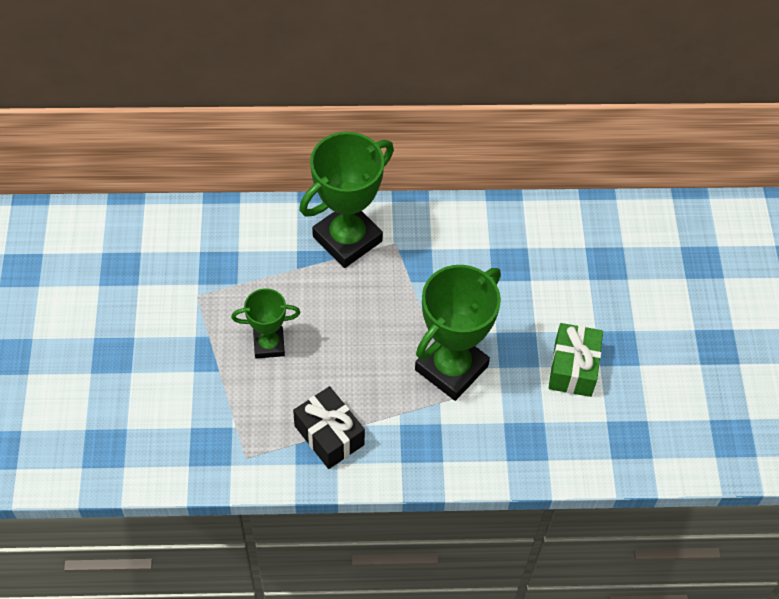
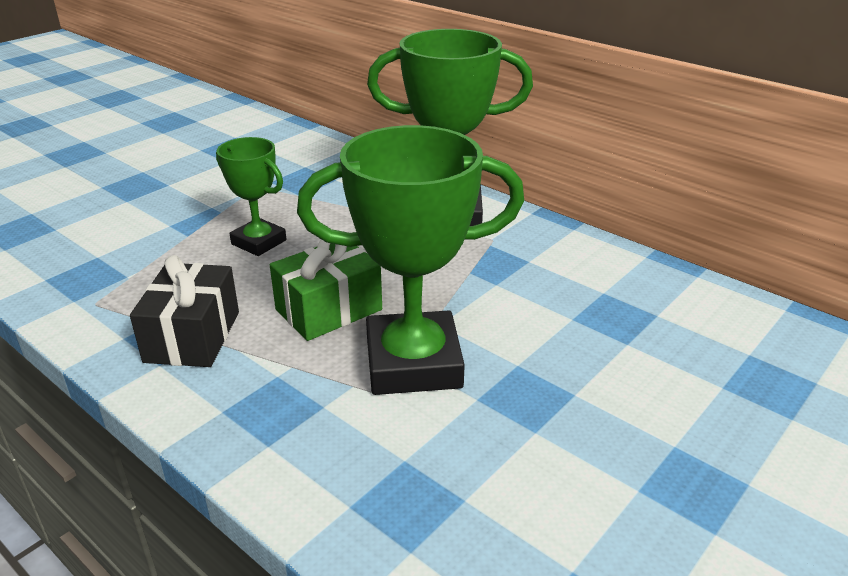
camera: 45 degrees right, 25 degrees down
(573, 368) = (587, 465): green gift -> green gift (328, 309)

